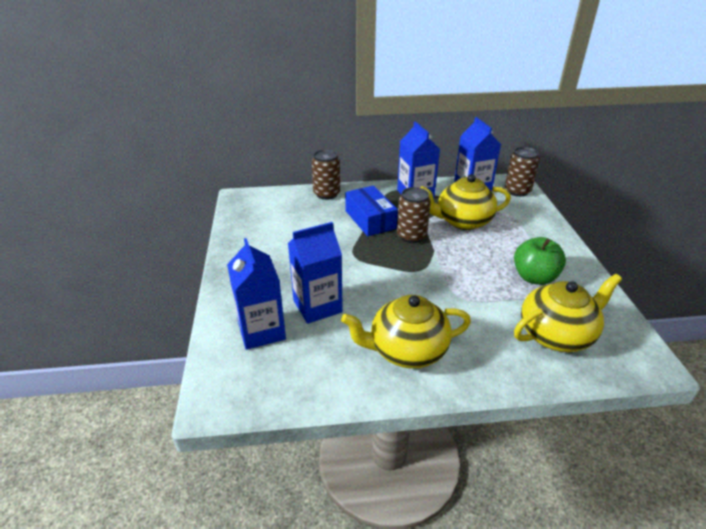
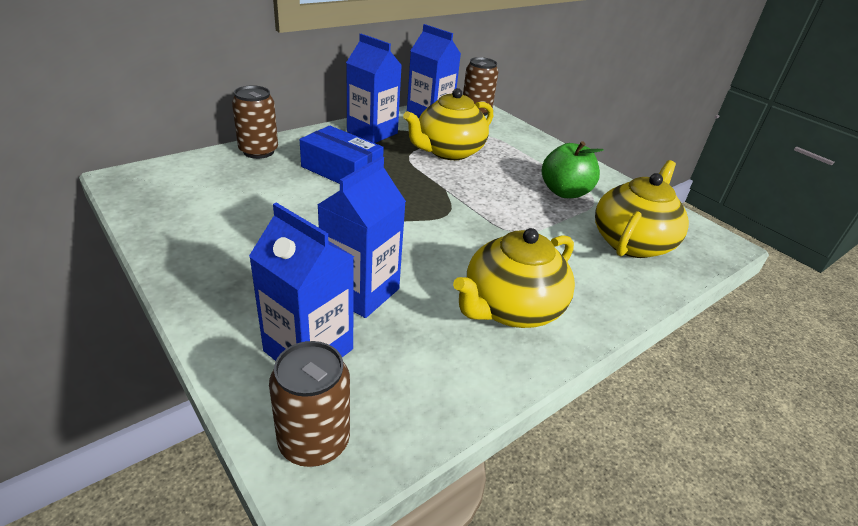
camera: 35 degrees left, 0 degrees up
(411, 236) = (406, 179): brown can -> brown can (314, 441)

